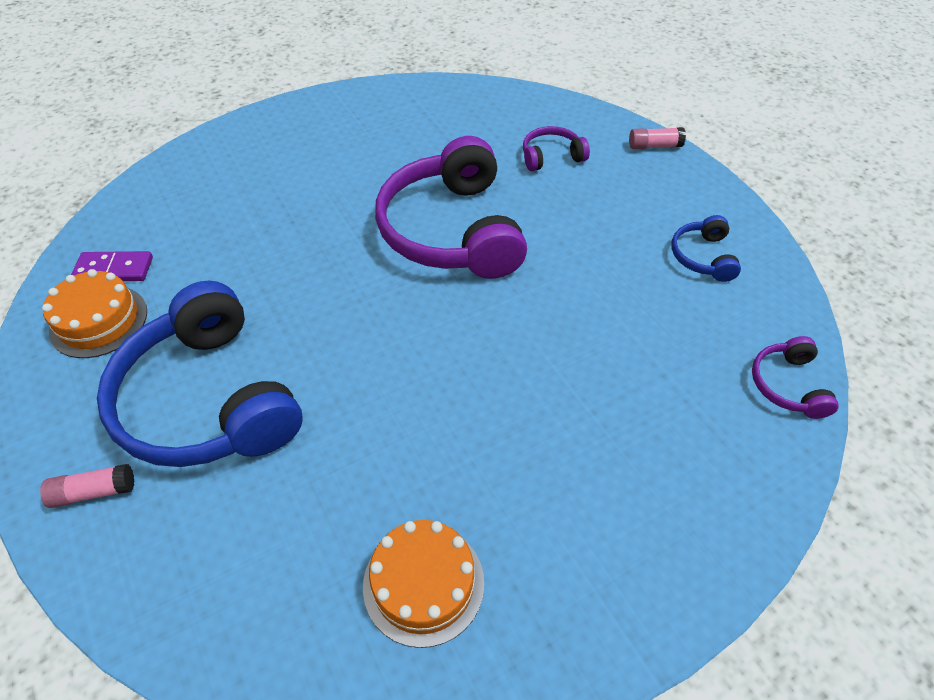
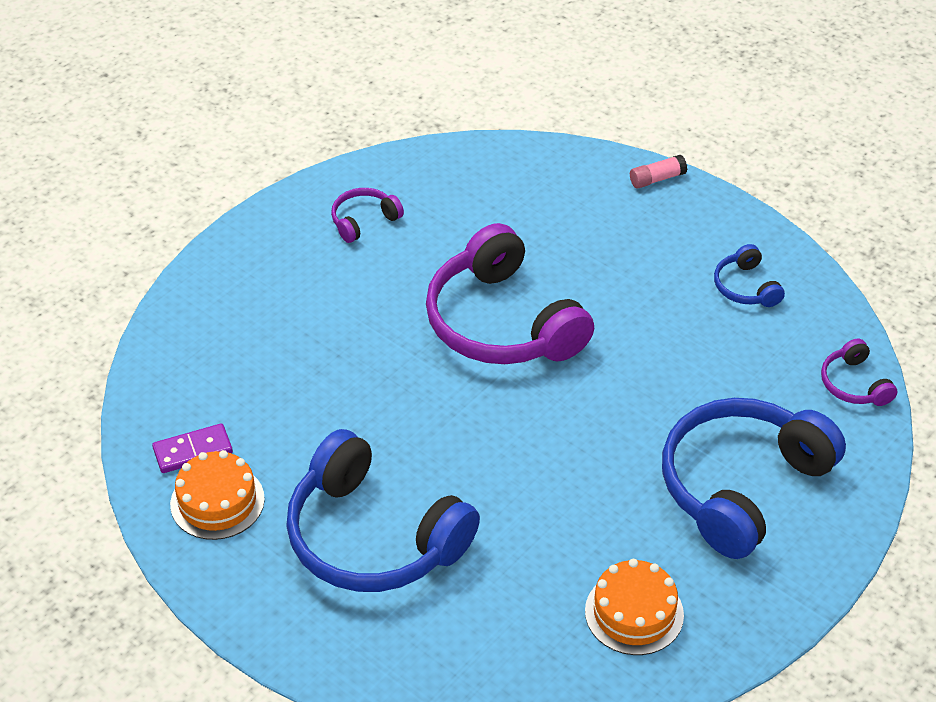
camera: 20 degrees left, 5 degrees down
(94, 492) = (327, 634): pink glue stick -> none
(551, 157) = (560, 217): purple headphones -> purple headphones (364, 221)
(616, 464) = (742, 486): none -> blue headphones

